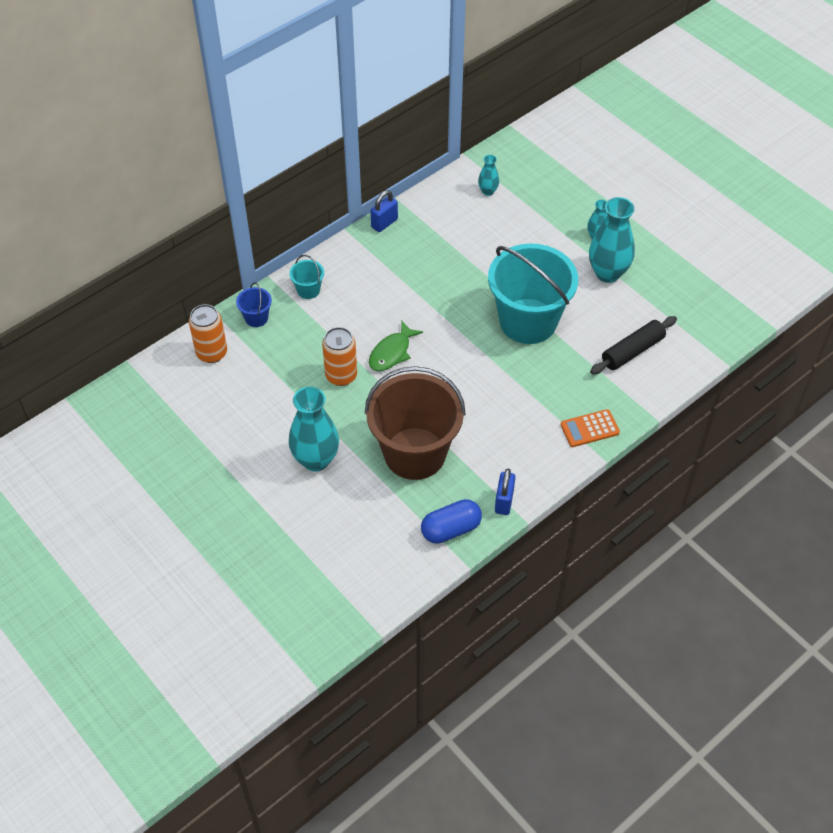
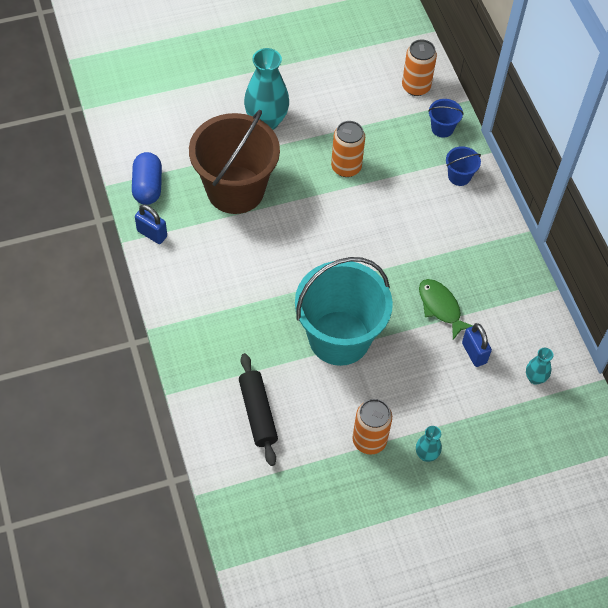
camera: 110 degrees right, 5 degrees up
(308, 290) = (459, 176): turquoise bucket -> blue bucket
(384, 223) = (523, 266): blue padlock -> blue padlock (474, 353)
(392, 352) = (354, 213): green fish -> green fish (440, 307)
(589, 428) = (188, 332): orange calculator -> none
(607, 273) = (369, 440): turquoise vase -> orange can

